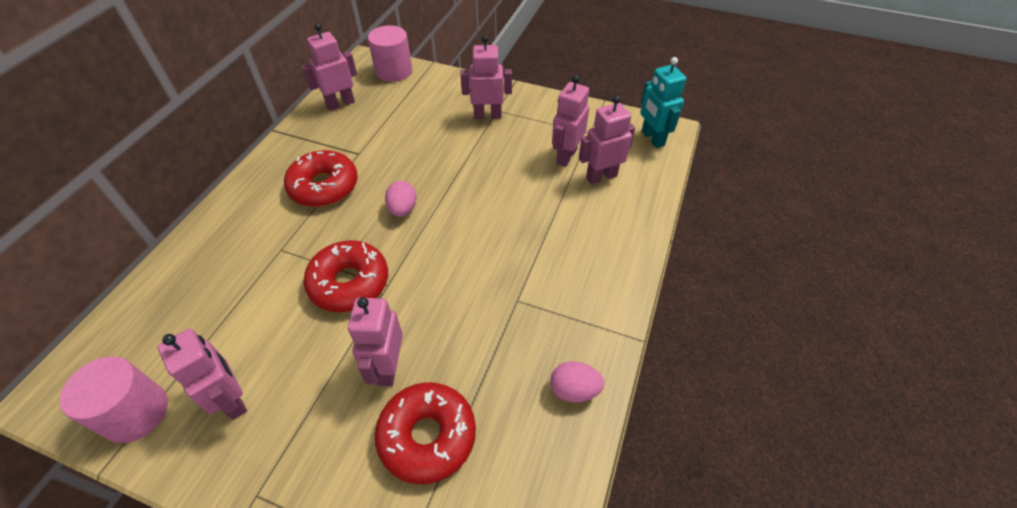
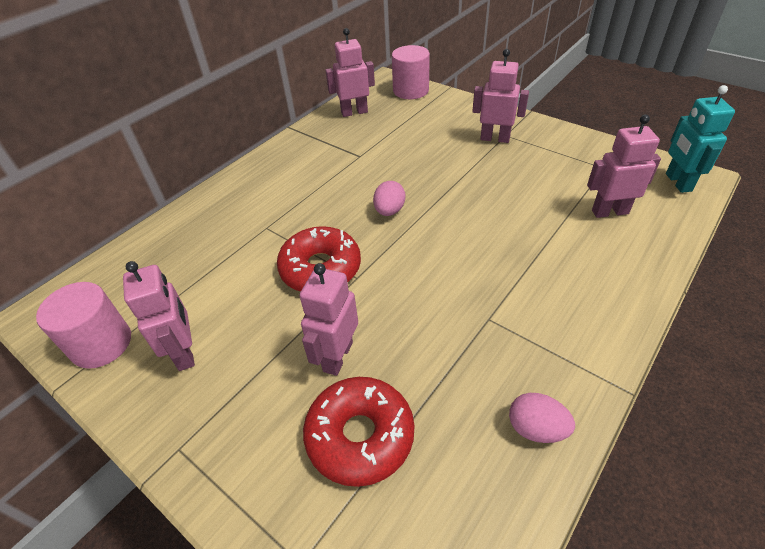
camera: 20 degrees right, 5 degrees down
(324, 186) = (320, 180): red donut -> none
(566, 156) = (572, 186): pink robot -> none

